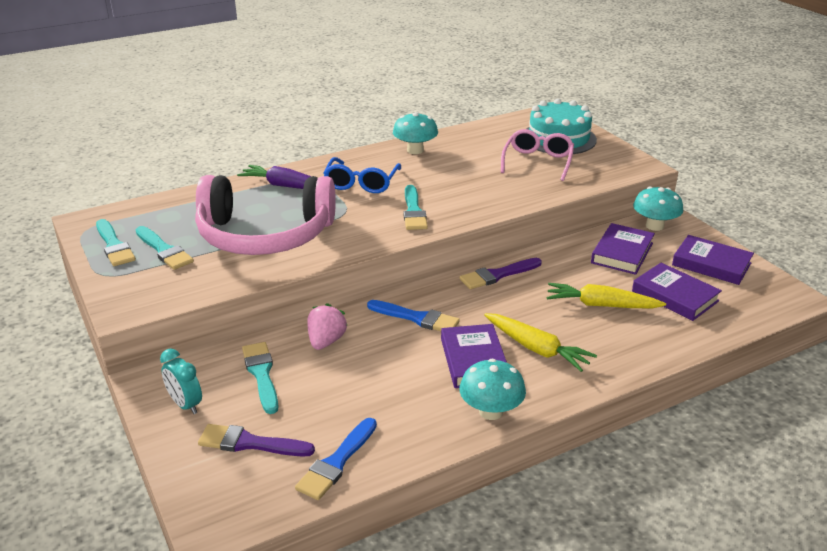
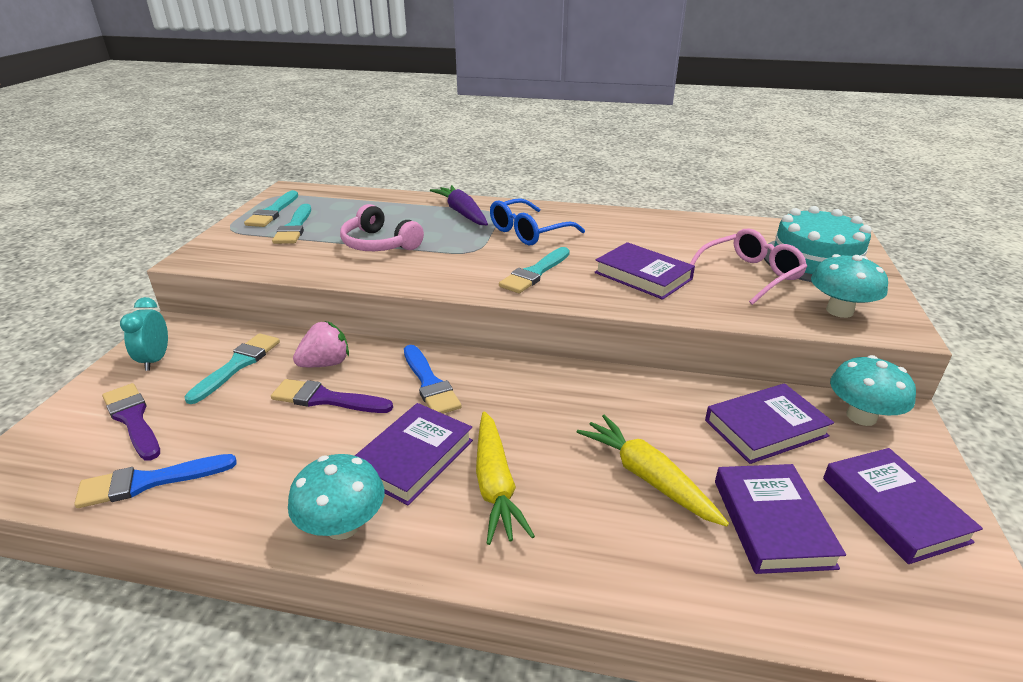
camera: 40 degrees right, 0 degrees up
(265, 235) = (379, 244): pink headphones -> pink headphones, size x0.53
(415, 150) = (627, 221): turquoise mushroom -> turquoise mushroom (839, 311)
(481, 186) = (643, 276): none -> purple book
(497, 275) = (573, 381): purple brush -> purple brush (326, 399)

